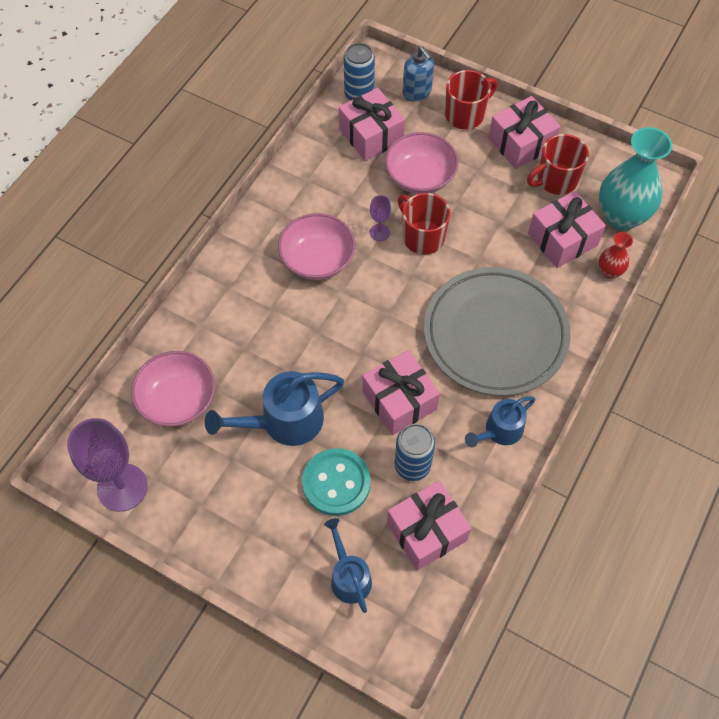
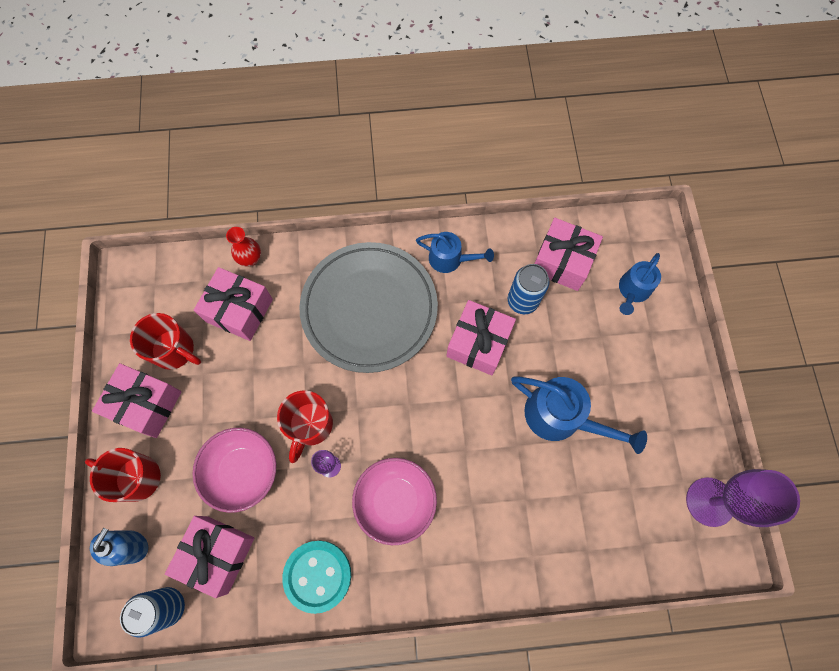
camera: 125 degrees left, 10 degrees up
(178, 400) = (610, 518): pink bowl -> none
(336, 483) = (577, 344): turquoise button -> turquoise button (317, 575)
(621, 217) = (185, 278): turquoise vase -> none

